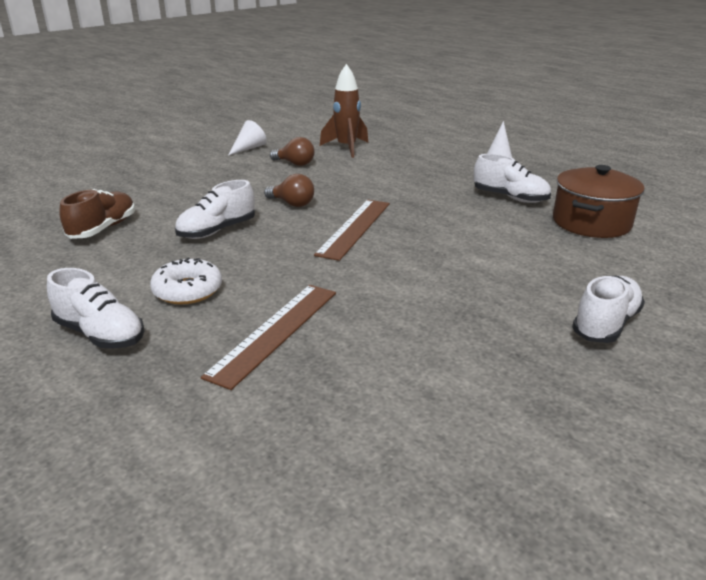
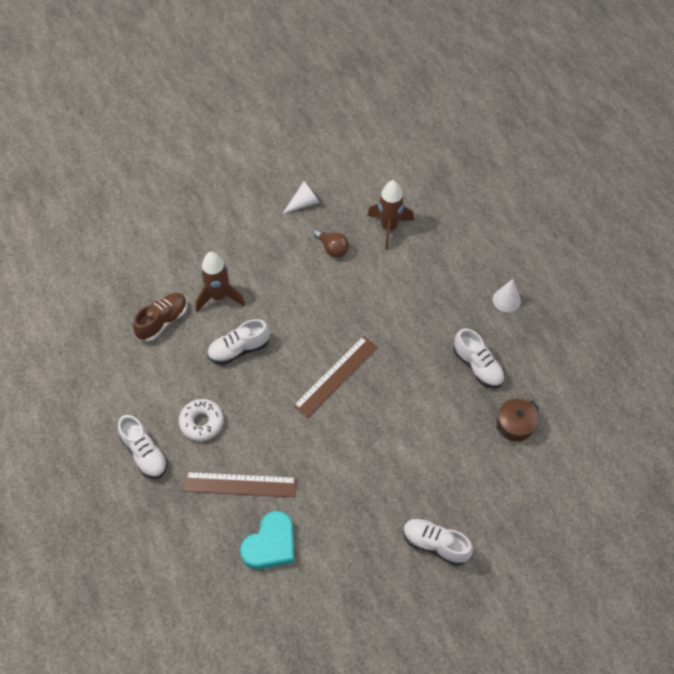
camera: 20 degrees right, 30 degrees up
(175, 204) = (219, 296): none -> brown rocket
(275, 332) = (240, 484): brown ruler -> brown ruler turned 45 degrees clockwise
(292, 204) = (304, 323): brown light bulb -> none
(361, 381) = (270, 544): none -> turquoise heart
(591, 223) = (515, 425): brown pot -> brown pot, size x0.62
(605, 324) = (435, 544): white shoe -> white shoe turned 120 degrees counterclockwise

